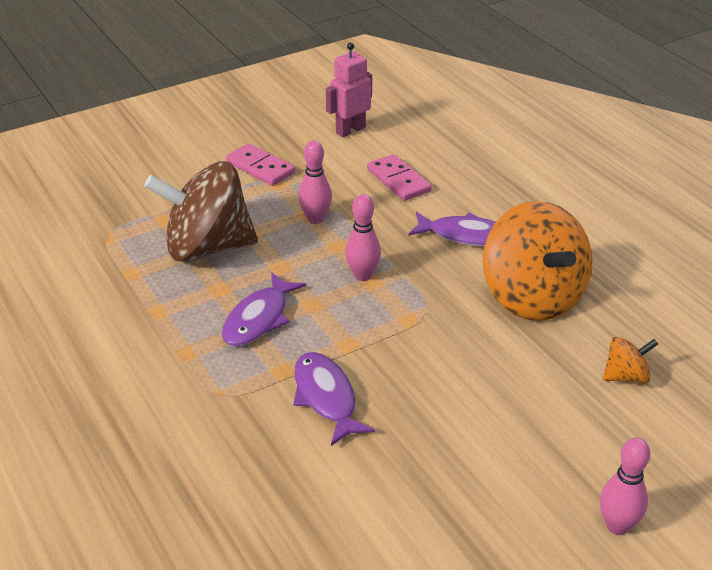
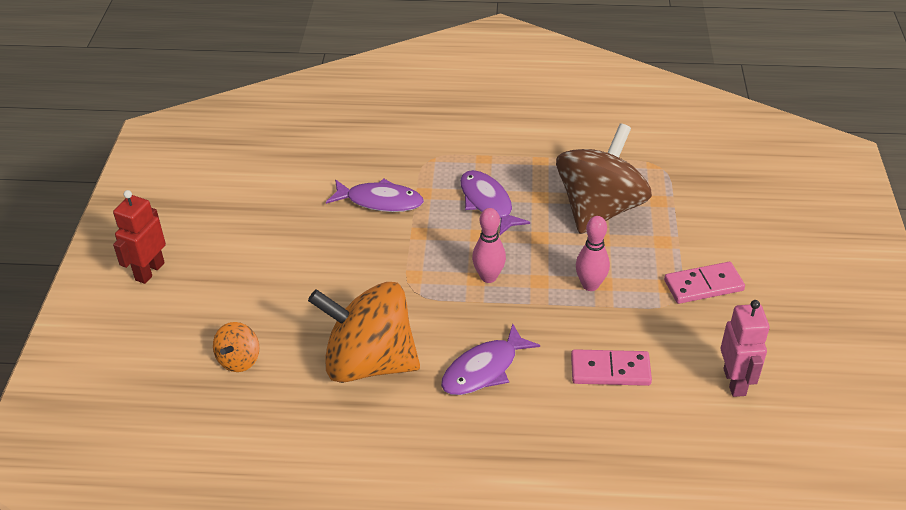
camera: 125 degrees right, 5 degrees up
(617, 526) = (149, 271): pink bowling pin -> red robot

